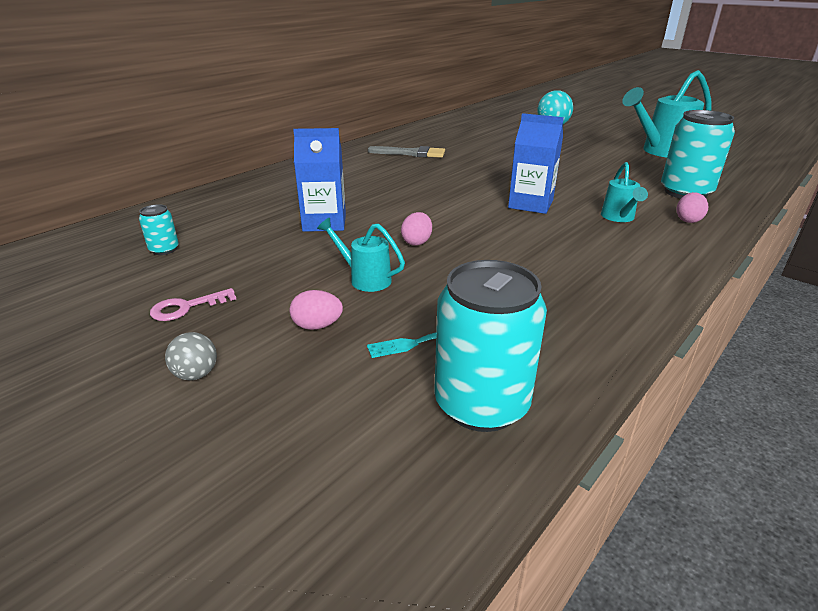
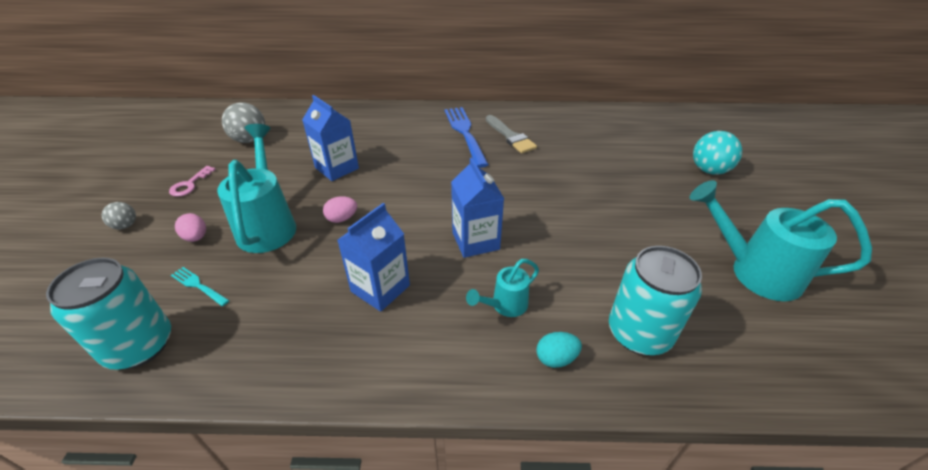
camera: 50 degrees right, 10 degrees up
(164, 249) = (250, 140): turquoise can -> grey ball
(186, 307) = (190, 184): pink key -> pink key turned 90 degrees counterclockwise
(365, 279) = (268, 225): turquoise watering can -> turquoise watering can, size x1.91
(374, 164) = (465, 133): none -> blue fork
(544, 253) = (380, 288): none -> blue carton
(688, 220) = (556, 358): pink egg -> turquoise egg

